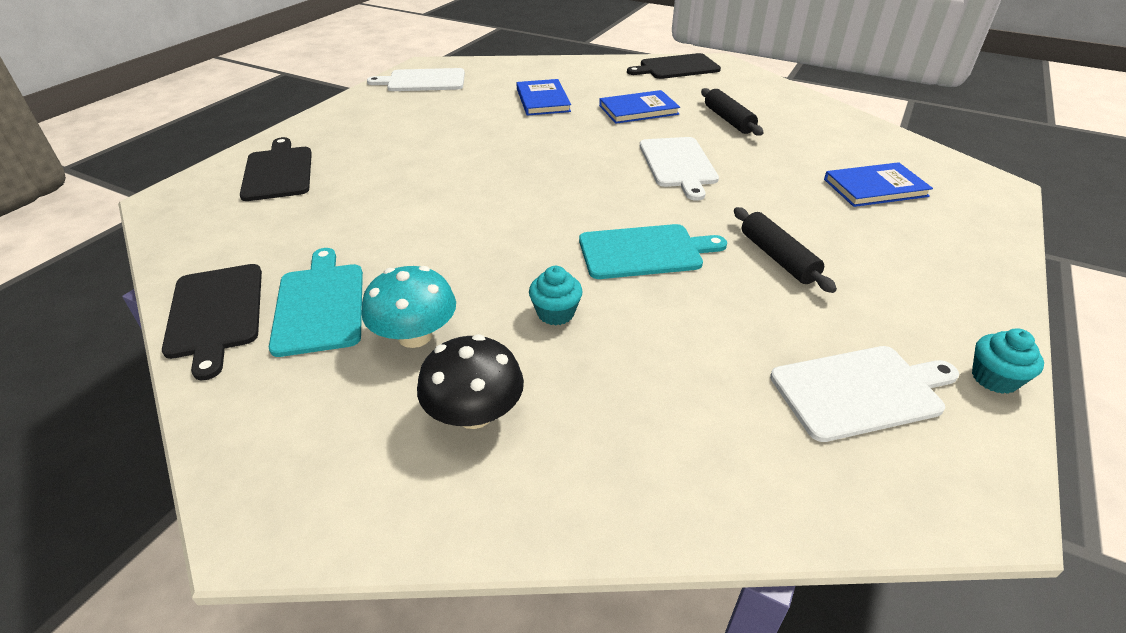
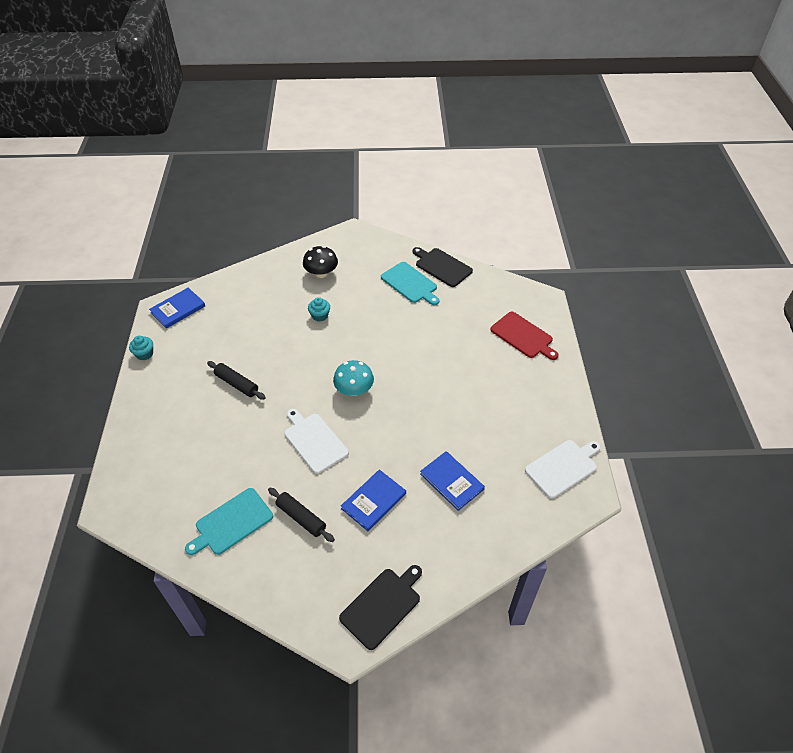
camera: 150 degrees right, 10 degrees up
(278, 172) = (523, 336): black cutting board -> red cutting board
(415, 336) = (363, 287): turquoise mushroom -> turquoise mushroom (354, 389)
(644, 251) = (300, 362): turquoise cutting board -> turquoise cutting board (231, 523)
(860, 391) = (195, 329): white cutting board -> none
(875, 188) = (187, 470): blue book -> blue book (178, 309)

